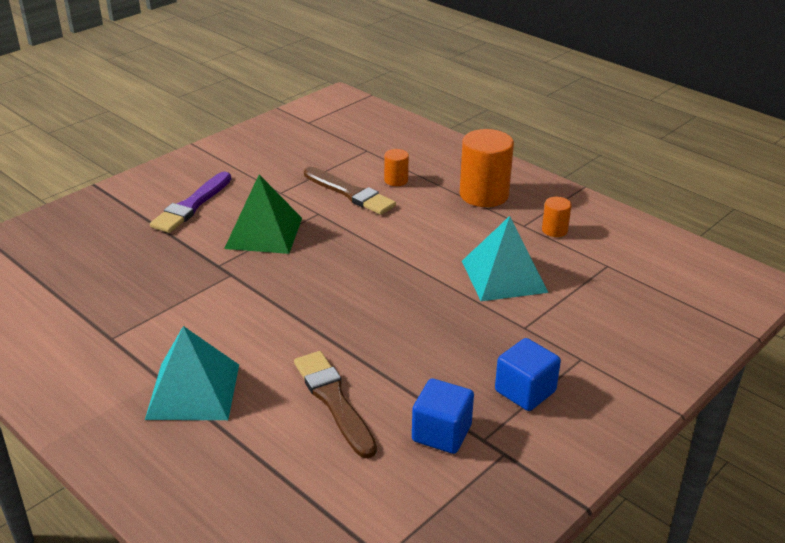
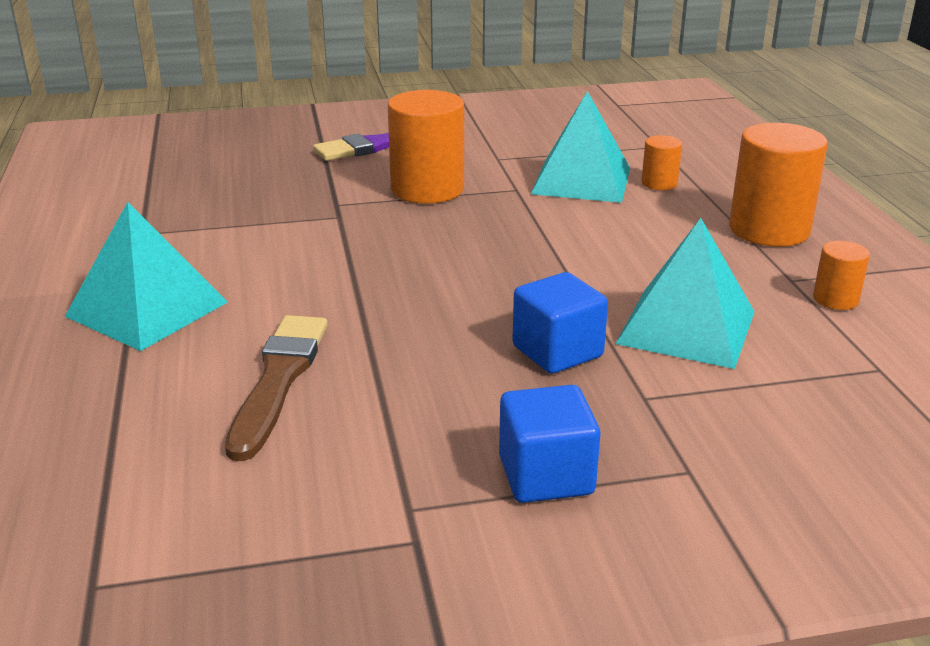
camera: 35 degrees right, 5 degrees down
(264, 233) = (427, 189): green pyramid -> orange cylinder
(350, 193) = (581, 180): brown brush -> turquoise pyramid
(441, 433) = (361, 474): blue cube -> blue cube (557, 351)

